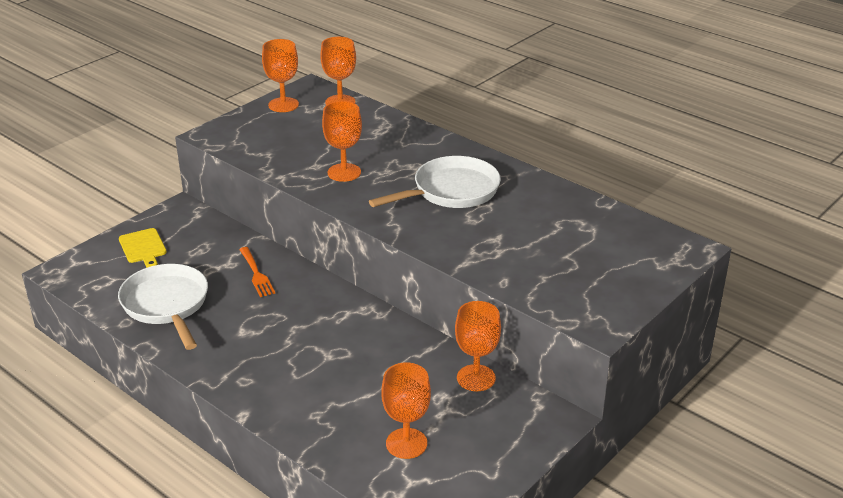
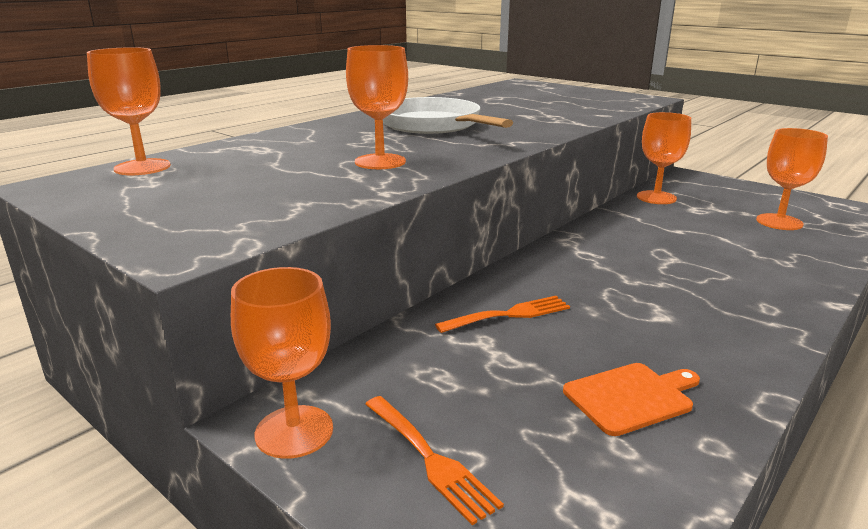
camera: 90 degrees left, 10 degrees down
(143, 247) = (430, 459): yellow cutting board -> orange fork
(167, 305) = (631, 397): white pan -> orange cutting board
(283, 105) = (106, 200): orange goblet -> orange goblet (294, 431)

